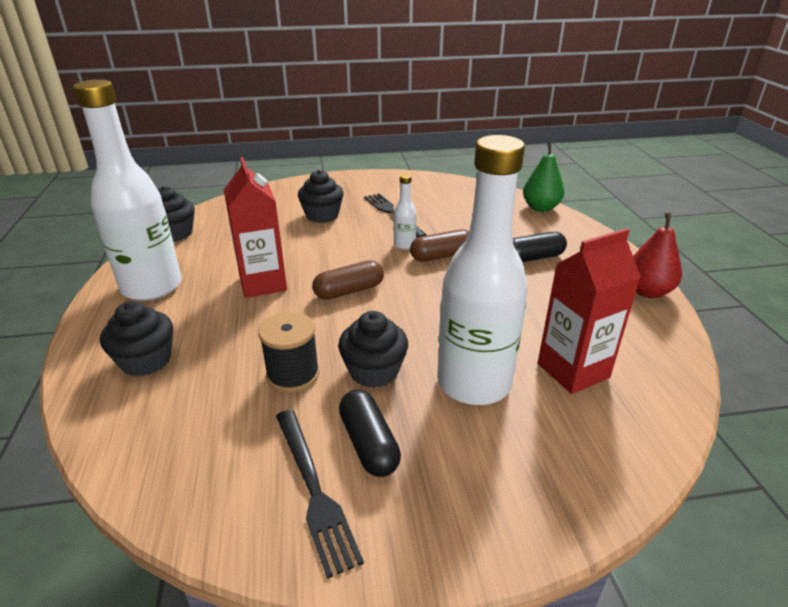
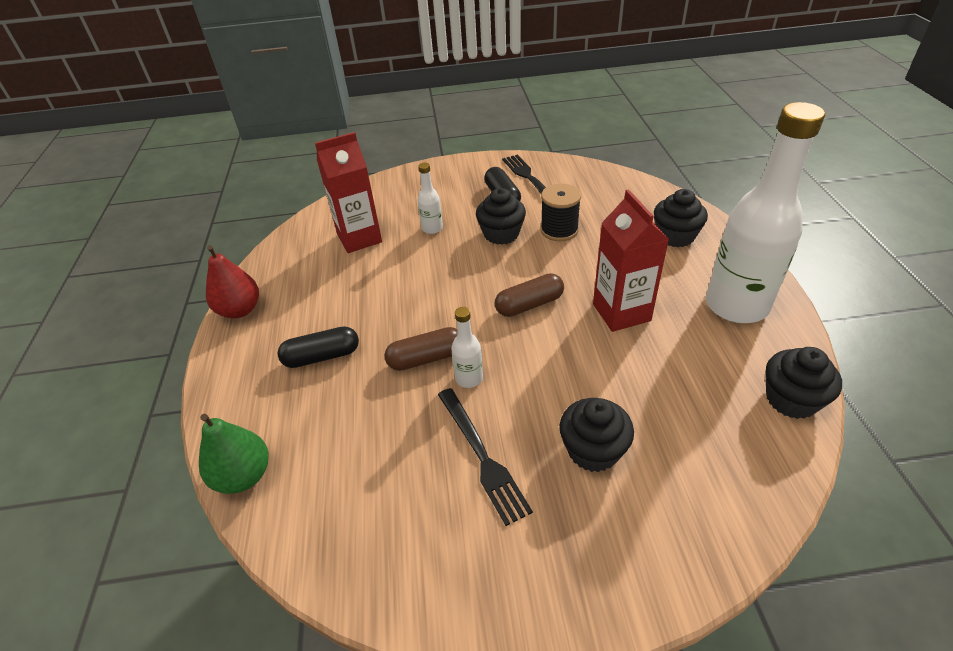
camera: 175 degrees left, 10 degrees up
(473, 383) = (432, 228): white bottle -> white bottle, size x0.42

